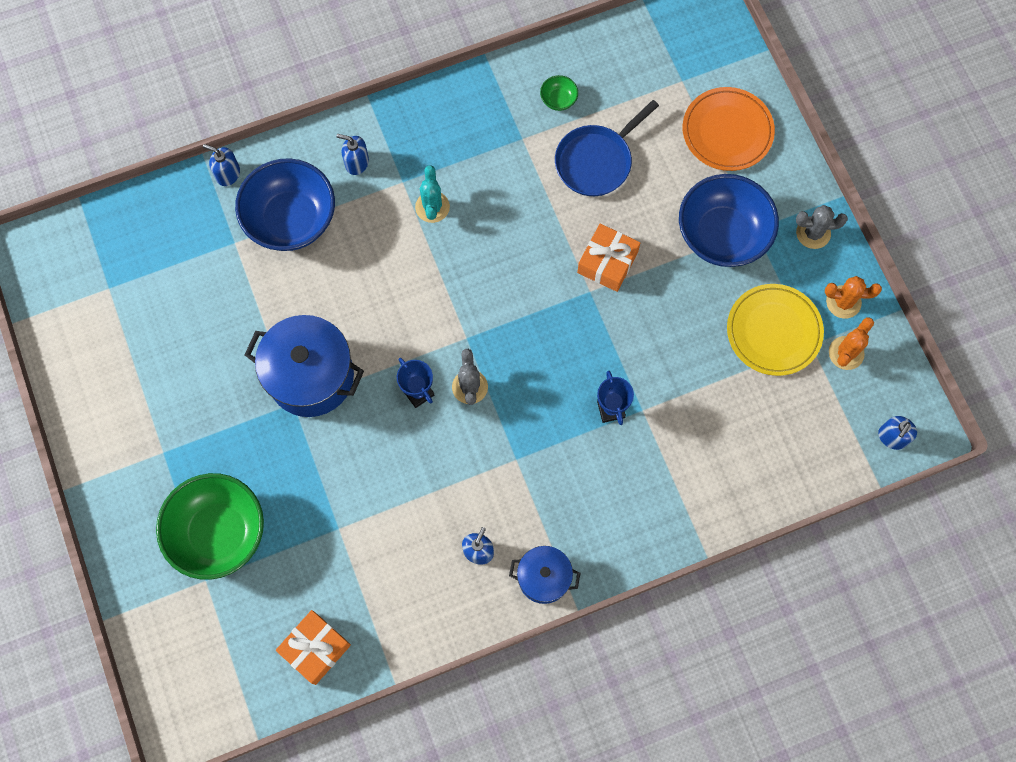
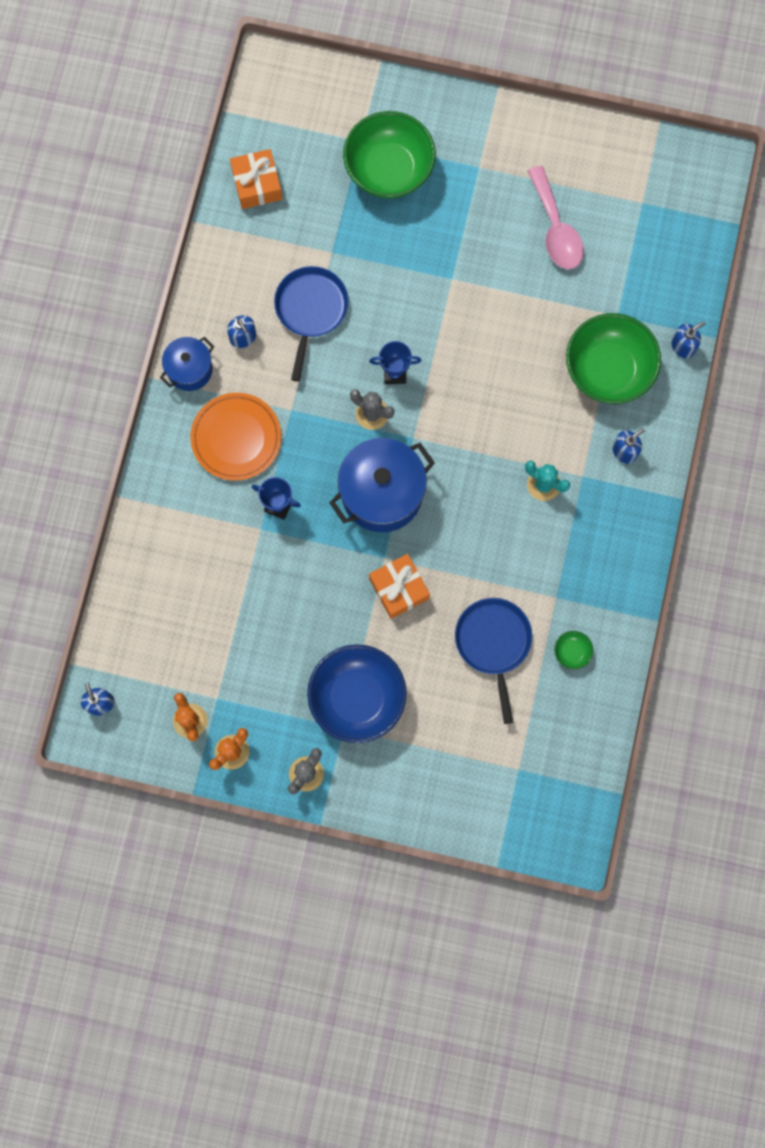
camera: 125 degrees right, 5 degrees up
(183, 345) = (555, 229): none -> pink spoon
(291, 219) = (608, 370): blue bowl -> green bowl
(311, 376) = (464, 304): blue pot -> blue pot (382, 493)
(409, 508) = (310, 310): none -> blue pan
(727, 132) = (445, 772): orange plate -> orange plate (236, 438)
(773, 331) = (248, 677): yellow plate -> none

